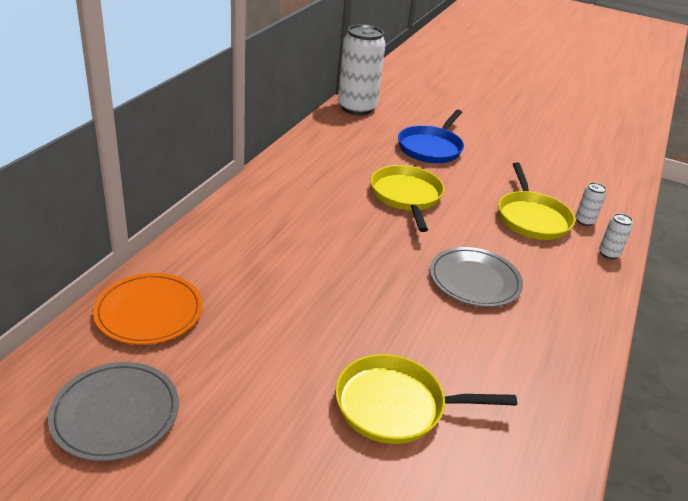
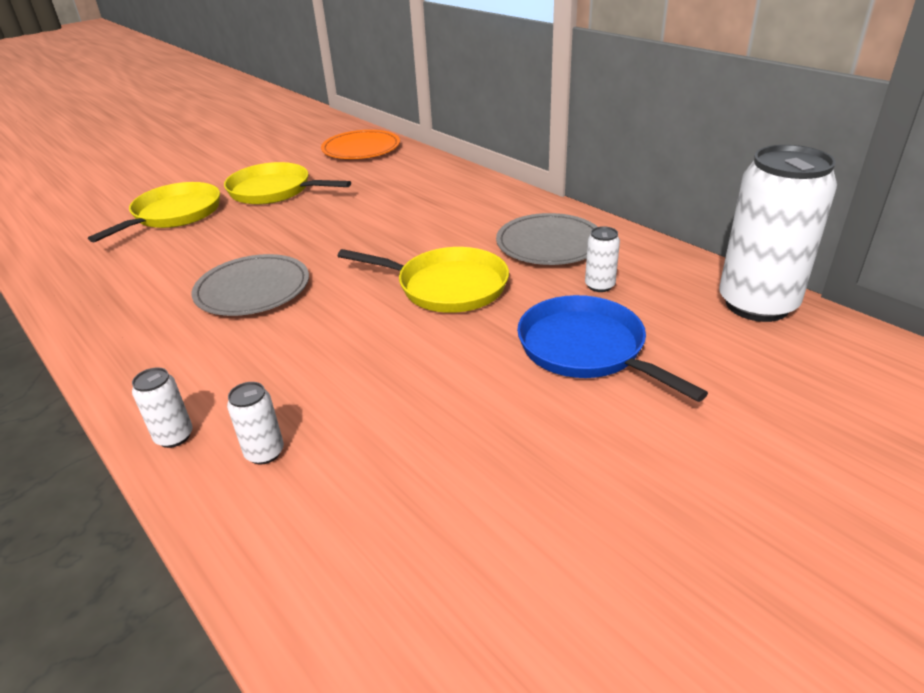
camera: 120 degrees right, 0 degrees up
(115, 413) = (282, 139): grey plate -> grey plate (549, 244)
(368, 147) = (599, 286): none -> white can
(532, 218) = (320, 388): yellow pan -> yellow pan (274, 191)

